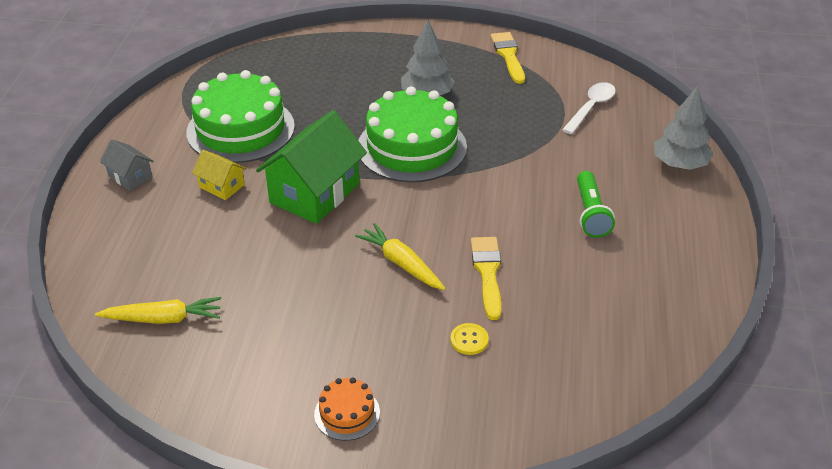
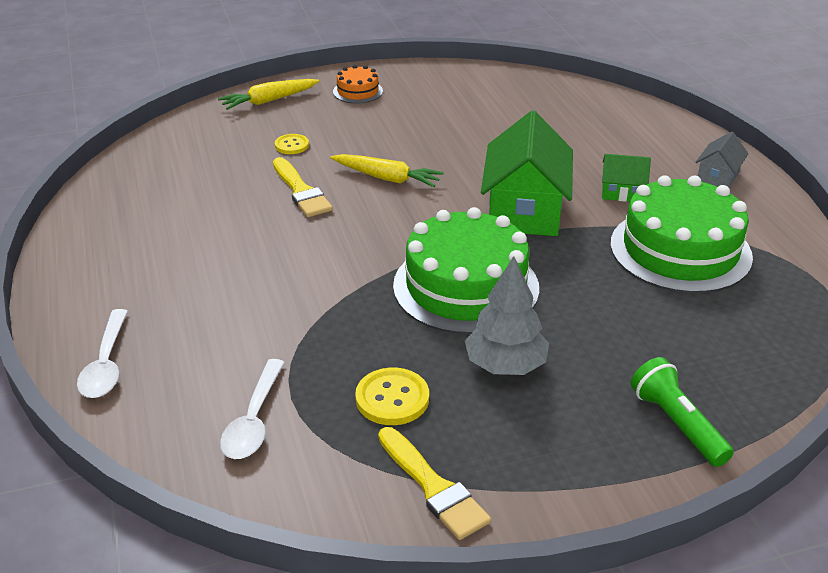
camera: 155 degrees right, 5 degrees down
(130, 176) = (718, 176): grey house -> grey house turned 75 degrees counterclockwise
(163, 319) = (543, 101): yellow carrot -> yellow carrot (268, 101)
(221, 186) = (622, 192): yellow house -> green house
(505, 97) = (392, 398): none -> yellow button
(590, 213) = (213, 270): green flashlight -> green flashlight (677, 424)
(679, 164) = (106, 364): grey tree -> white spoon

